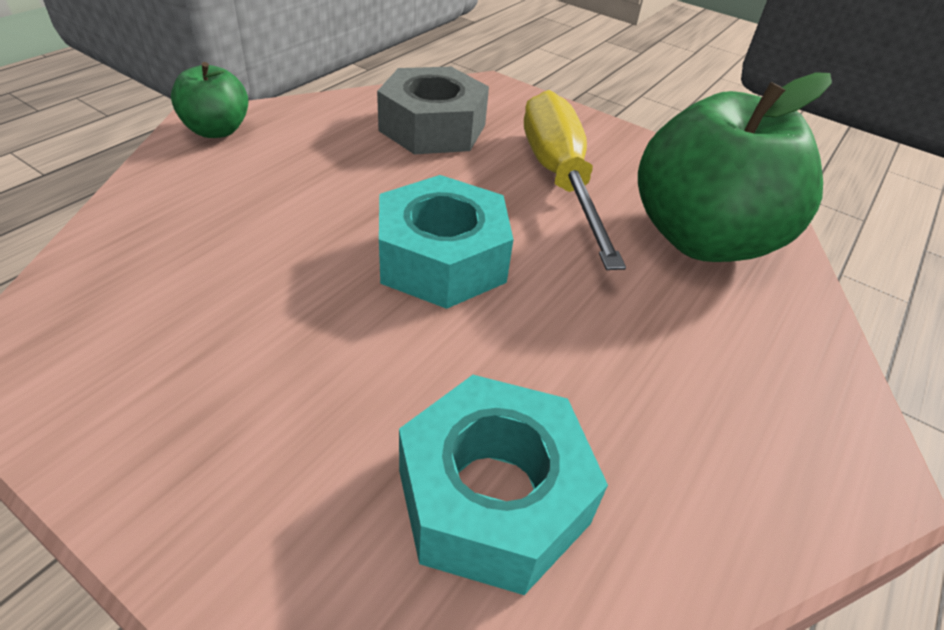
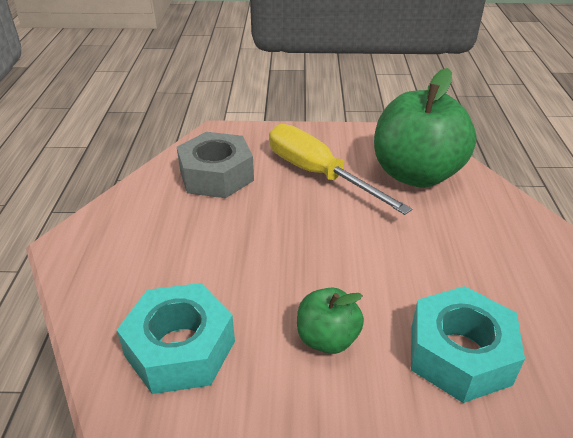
camera: 30 degrees left, 5 degrees down
(217, 130) = (83, 243): green apple -> green apple (327, 338)
(442, 259) = (311, 253): turquoise nut -> turquoise nut (180, 348)

